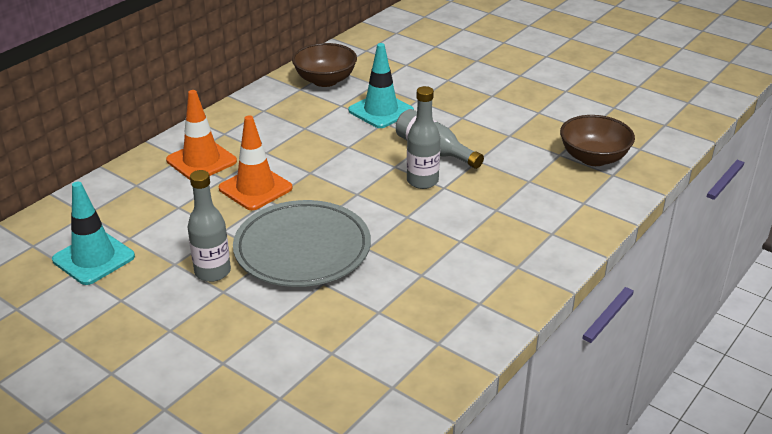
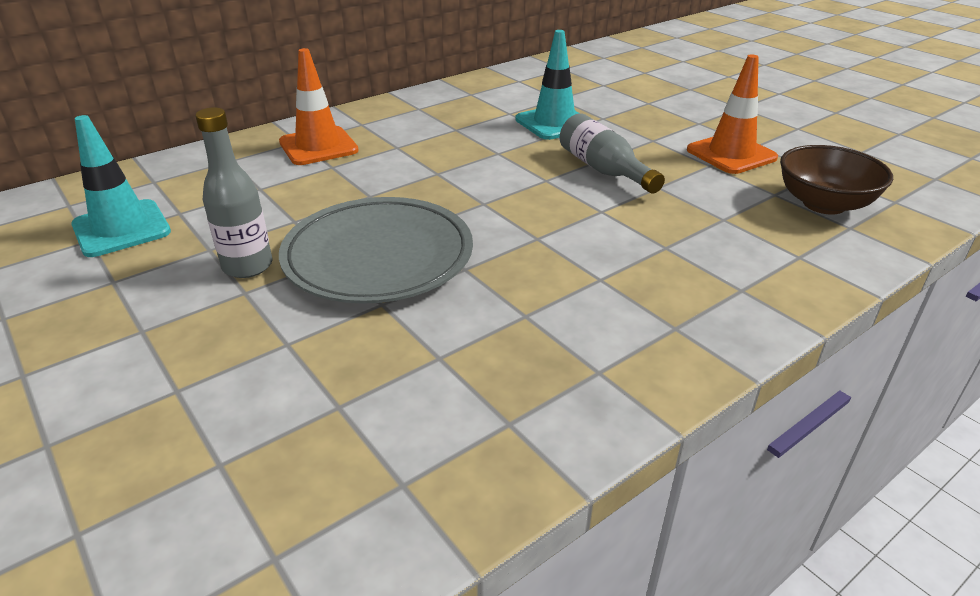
camera: 15 degrees right, 0 degrees up
(255, 188) = (362, 181): orange traffic cone -> orange traffic cone (731, 154)
(325, 80) = (503, 89): brown bowl -> none
(422, 181) = (575, 200): grey bottle -> none

